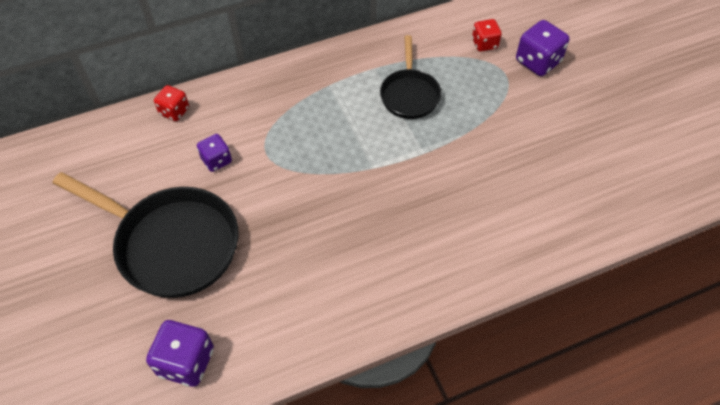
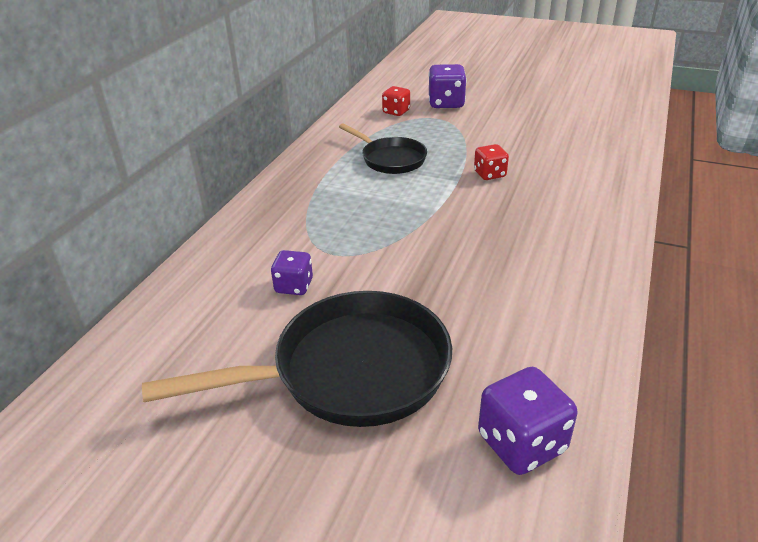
camera: 45 degrees left, 20 degrees down
(174, 111) = (190, 282): red dice -> red dice (489, 174)

